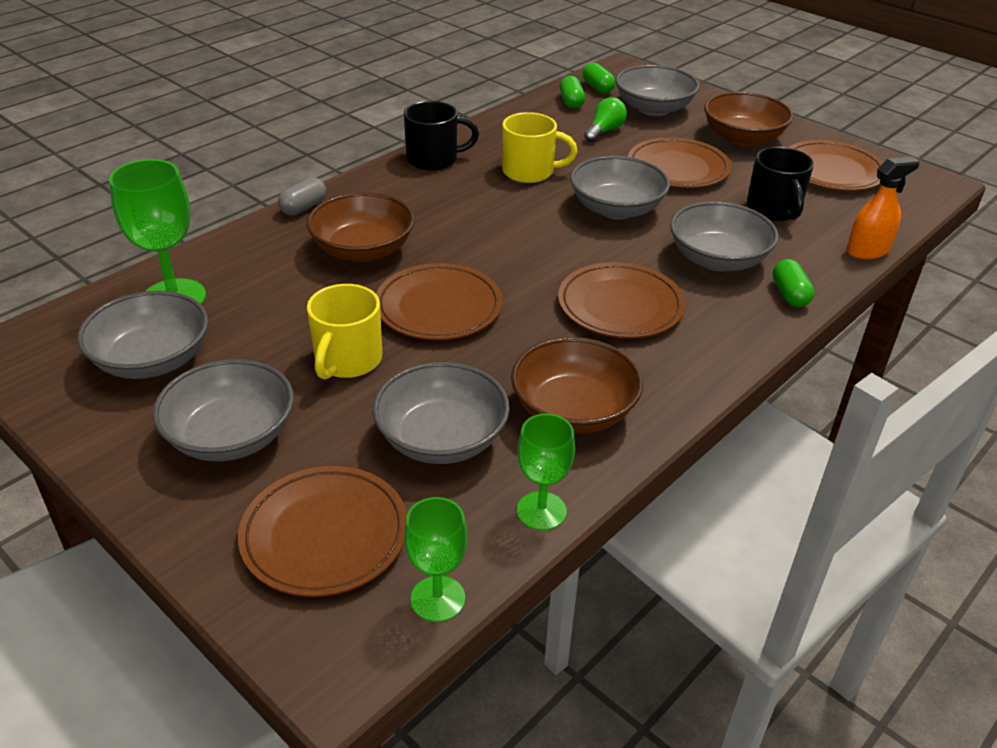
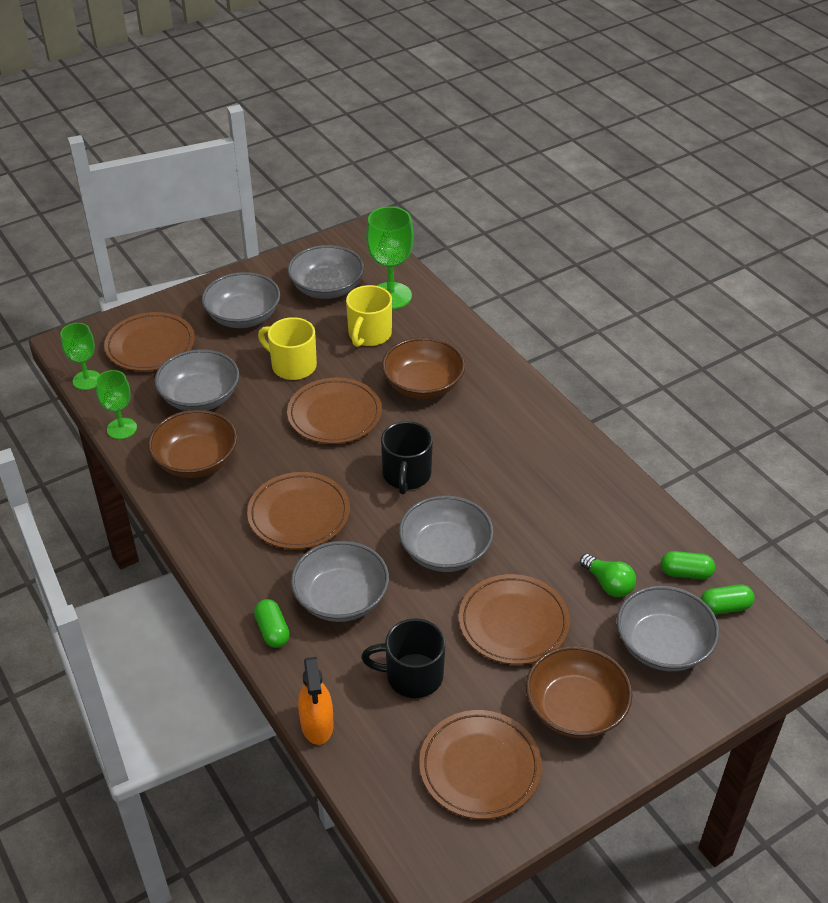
camera: 105 degrees right, 5 degrees up
(303, 207) = (495, 359): grey capsule -> none
(434, 159) = (565, 443): black mug -> black mug (406, 475)
(530, 172) = (528, 505): yellow mug -> yellow mug (369, 335)
(790, 294) = (272, 631): green capsule -> green capsule turned 60 degrees clockwise

